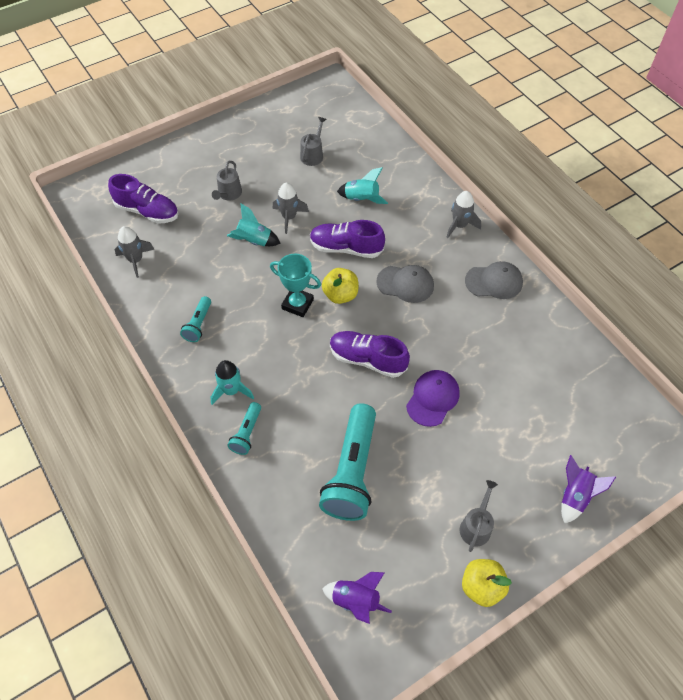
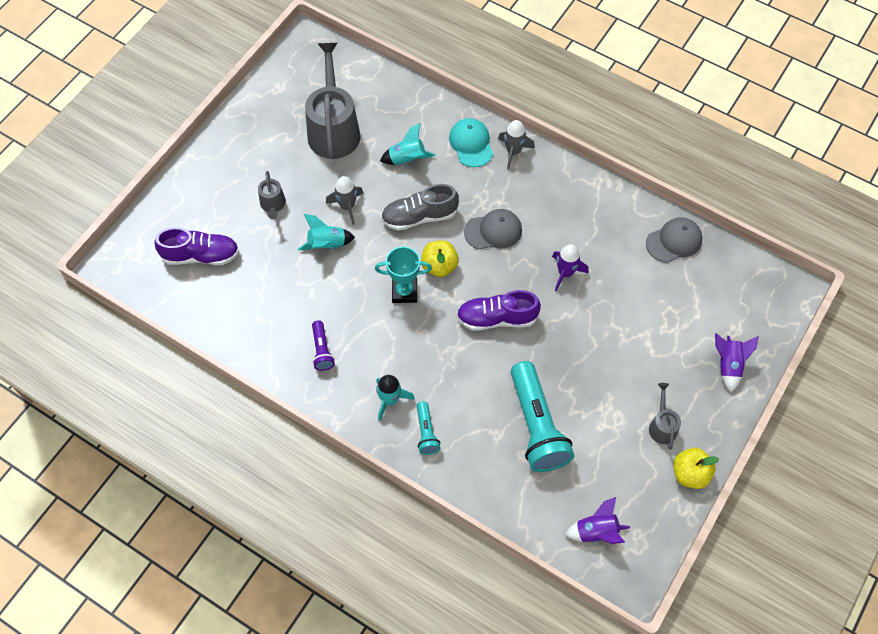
camera: 25 degrees left, 5 degrees up
(136, 260) = (221, 311): grey rocket -> none
(198, 324) = (322, 350): turquoise flashlight -> purple flashlight
(313, 155) = (333, 129): grey watering can -> grey watering can, size x2.13
(346, 248) = (419, 217): purple shoe -> grey shoe
(425, 206) = (471, 144): none -> turquoise cap
(433, 398) = (572, 330): purple cap -> none
(453, 345) = (565, 273): none -> purple rocket
(494, 282) = (571, 196): grey cap -> grey cap (674, 241)

